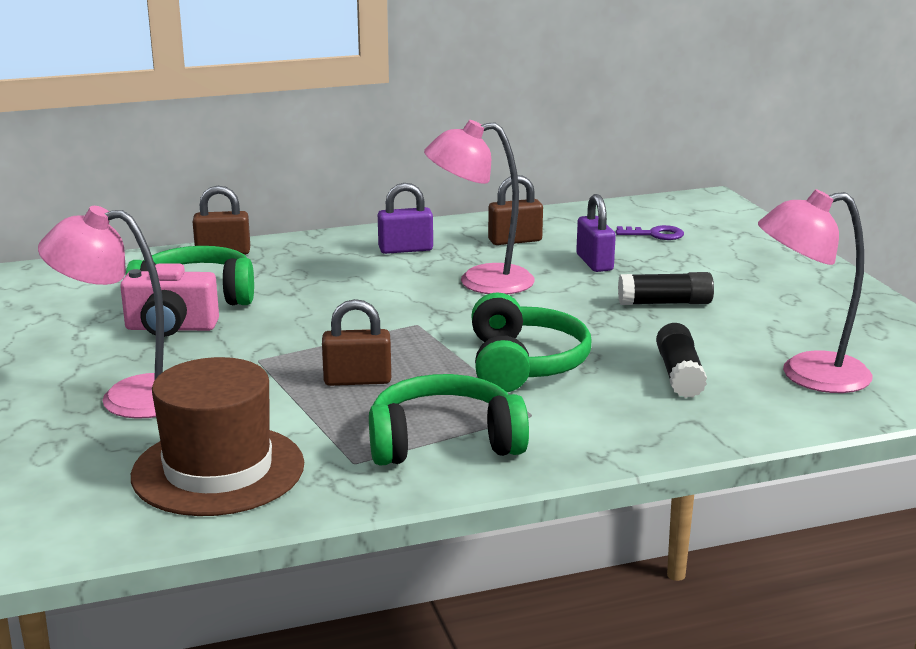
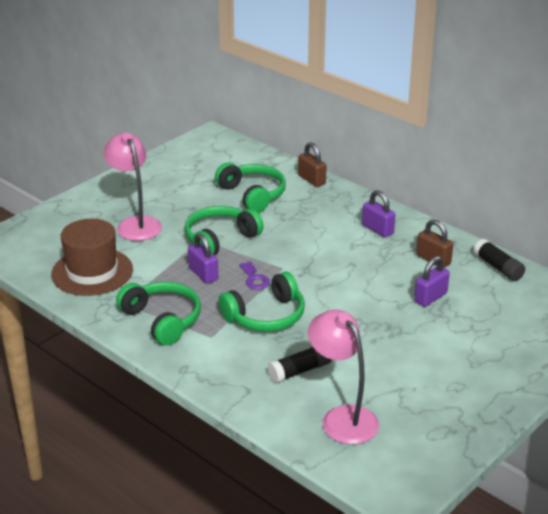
camera: 60 degrees right, 10 degrees up
(171, 328) = (211, 204): pink camera -> none
(279, 345) = (220, 239): none -> green headphones
(357, 380) = (203, 274): brown padlock -> purple padlock
(480, 281) = (358, 268): pink lamp -> none
(655, 234) = (506, 306): purple key -> purple key (254, 279)
(664, 303) = (395, 340): black glue stick -> black glue stick (498, 267)

